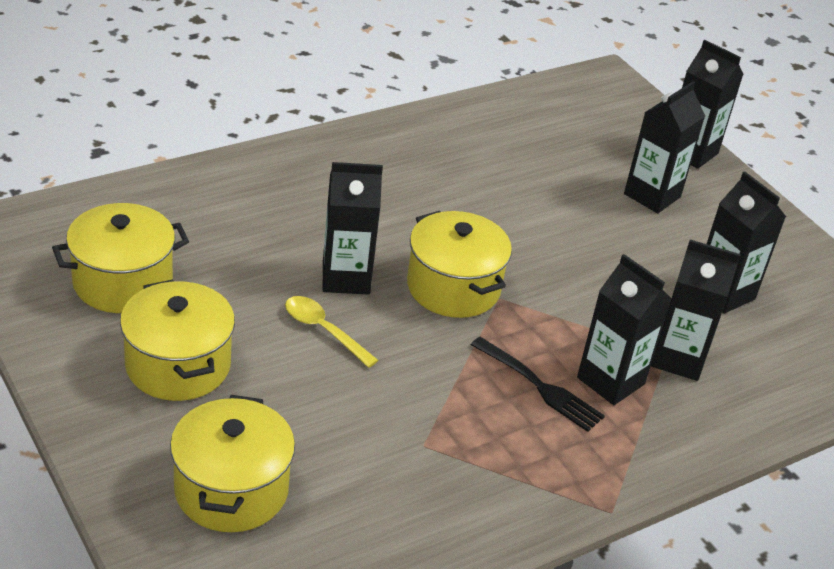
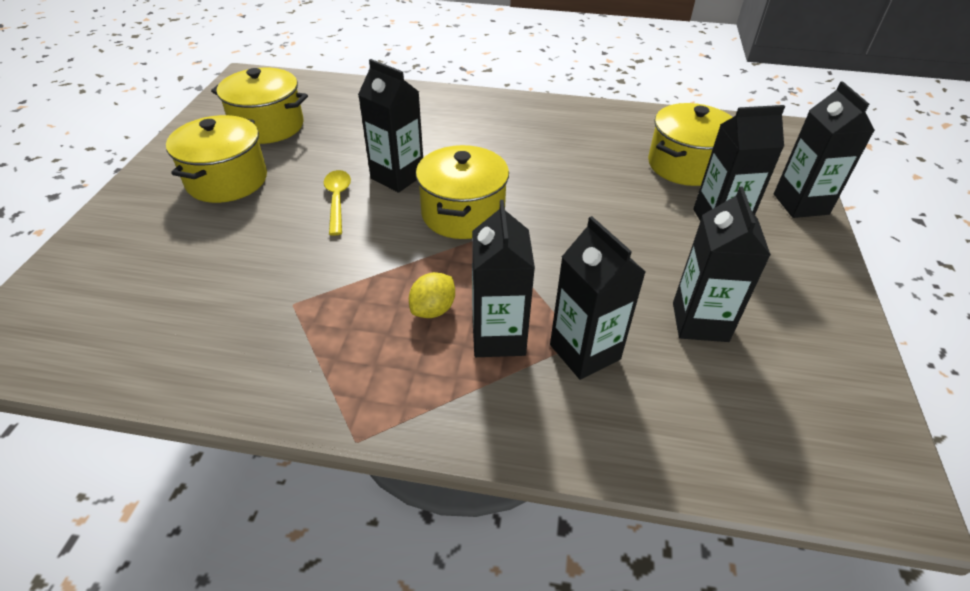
camera: 45 degrees right, 5 degrees up
(231, 489) = (142, 264): yellow pot -> yellow pot (685, 165)
(539, 386) = (433, 309): black fork -> yellow lemon

